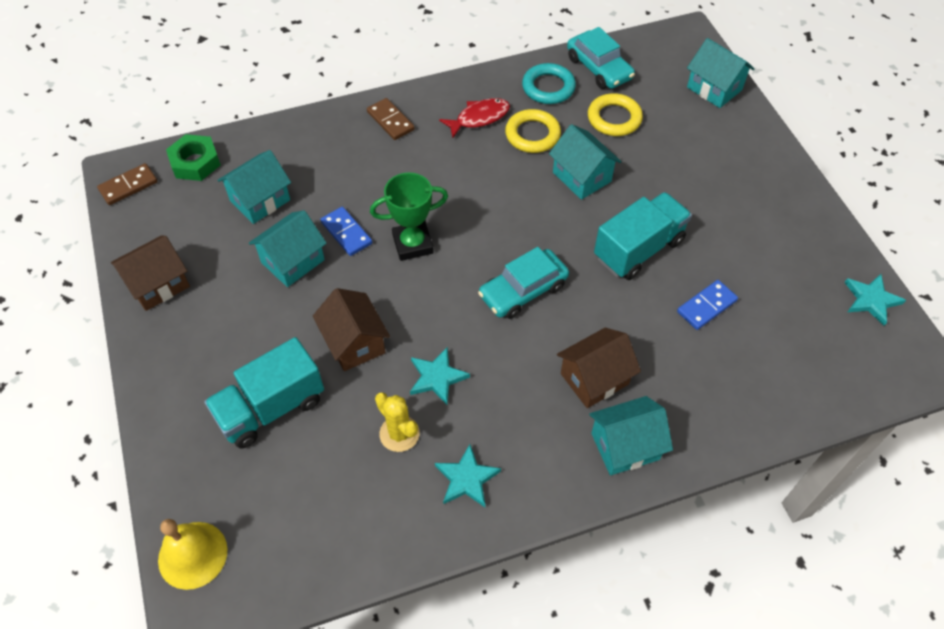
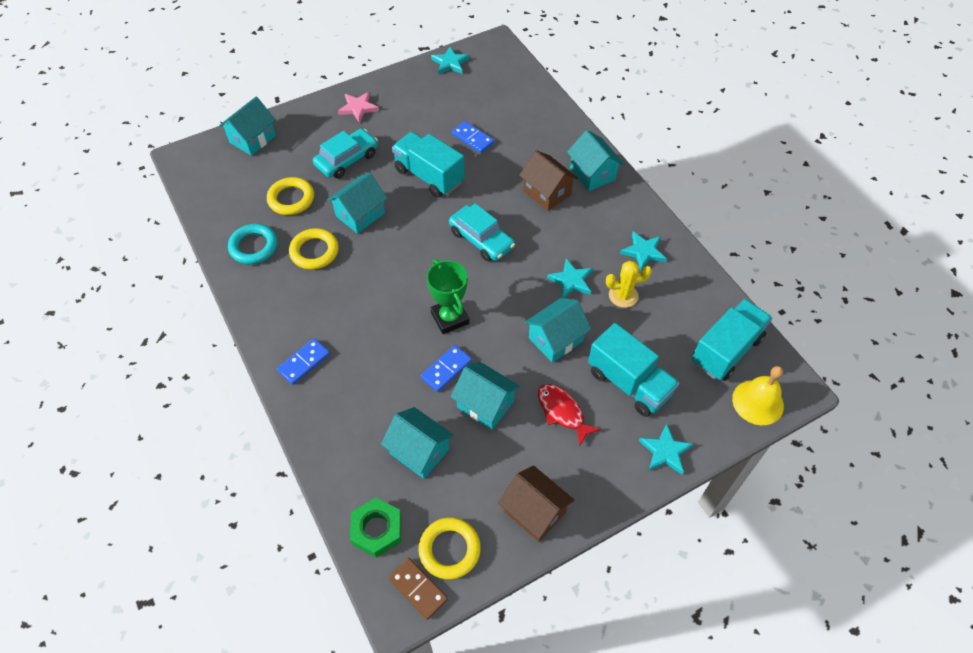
camera: 100 degrees left, 0 degrees up
(152, 212) = (449, 549): none -> yellow ring
(171, 424) = (665, 451): none -> turquoise star
(279, 540) = (726, 350): none -> turquoise truck
(354, 343) = (555, 339): brown house -> turquoise house
(390, 121) = (304, 362): brown domino -> blue domino
(399, 434) = (623, 295): yellow cactus -> yellow cactus turned 45 degrees clockwise
(479, 118) = (296, 292): red fish -> red fish (562, 412)
(599, 68) = (228, 213): turquoise car -> turquoise car (347, 160)
(769, 187) = (358, 108): none -> pink star

